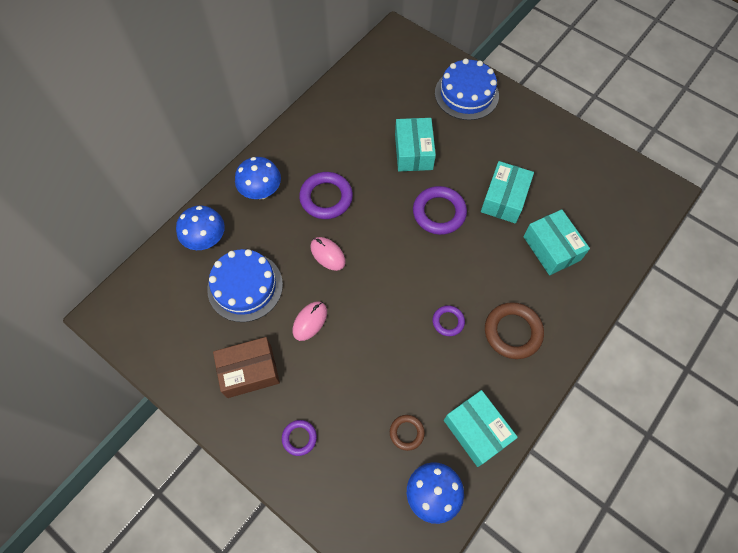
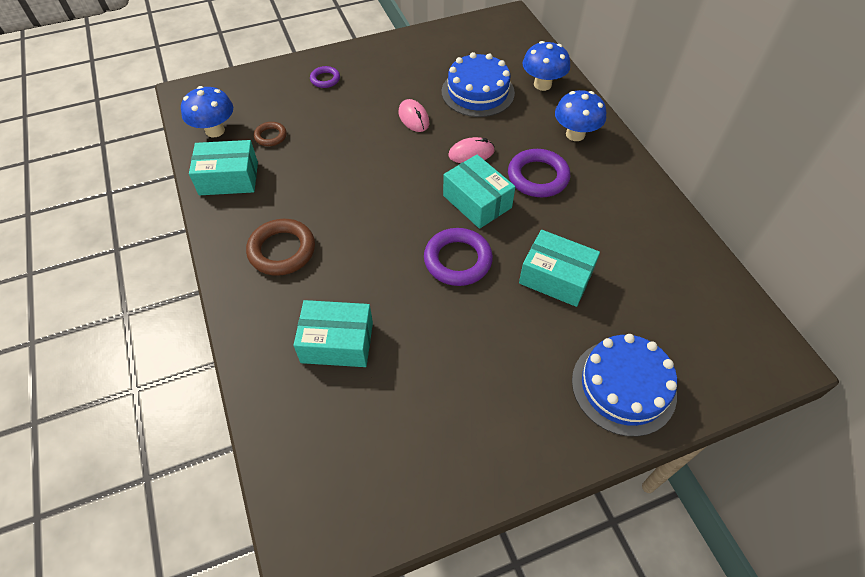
camera: 120 degrees right, 10 degrees down
(249, 371) = (400, 72): brown box -> none
(448, 321) = (335, 207): purple ring -> none
(504, 199) = (433, 333): turquoise box -> turquoise box (477, 201)

